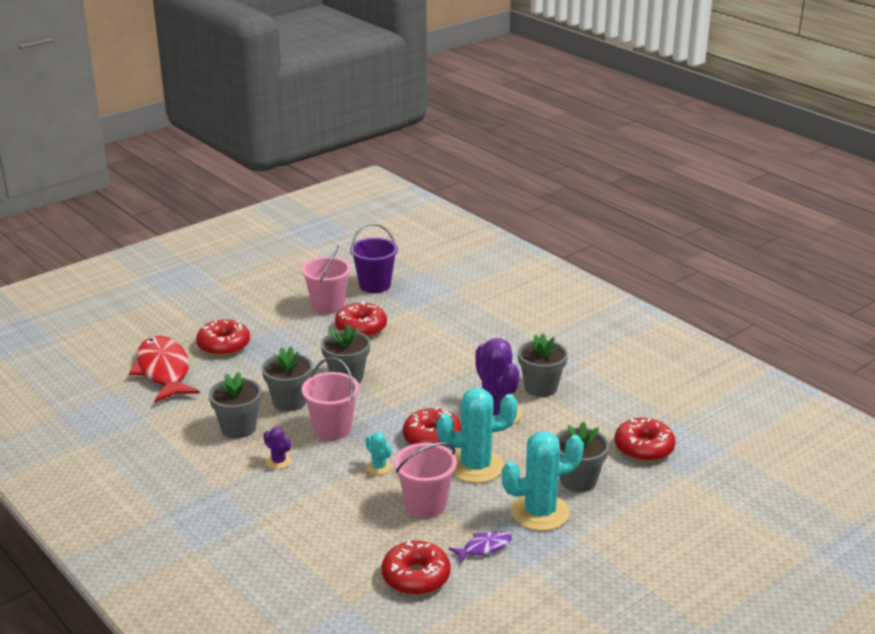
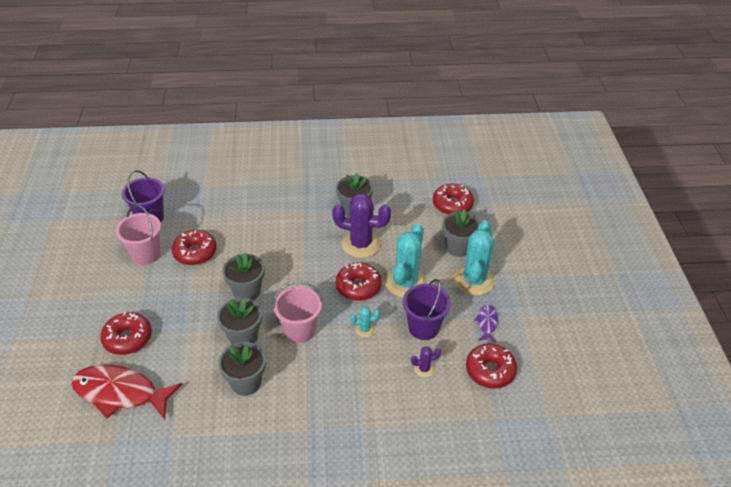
camera: 55 degrees left, 15 degrees up
(278, 462) = (309, 379): purple cactus -> purple cactus (424, 369)
(425, 505) = (423, 327): pink bucket -> purple bucket

